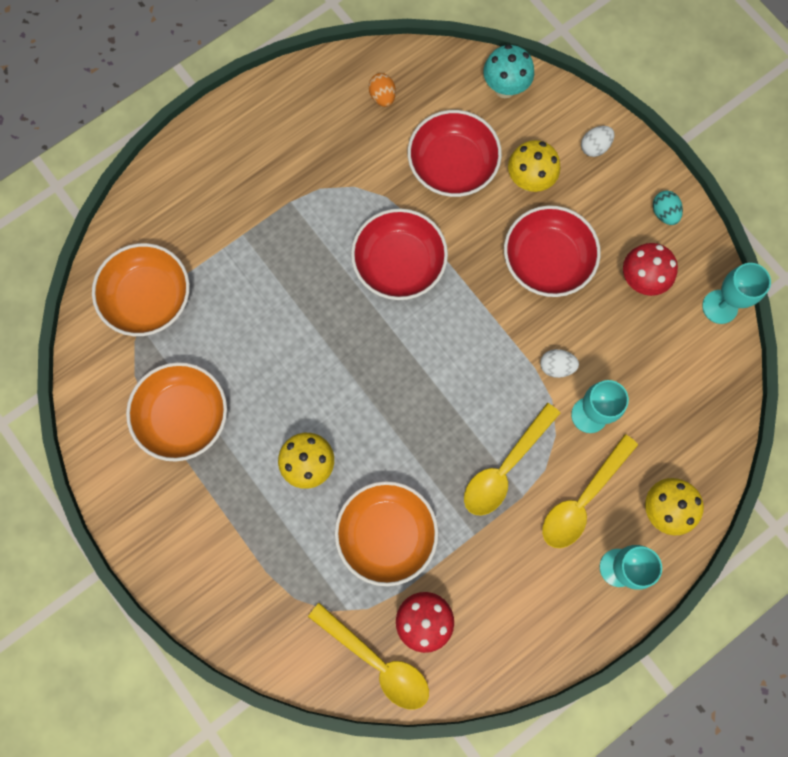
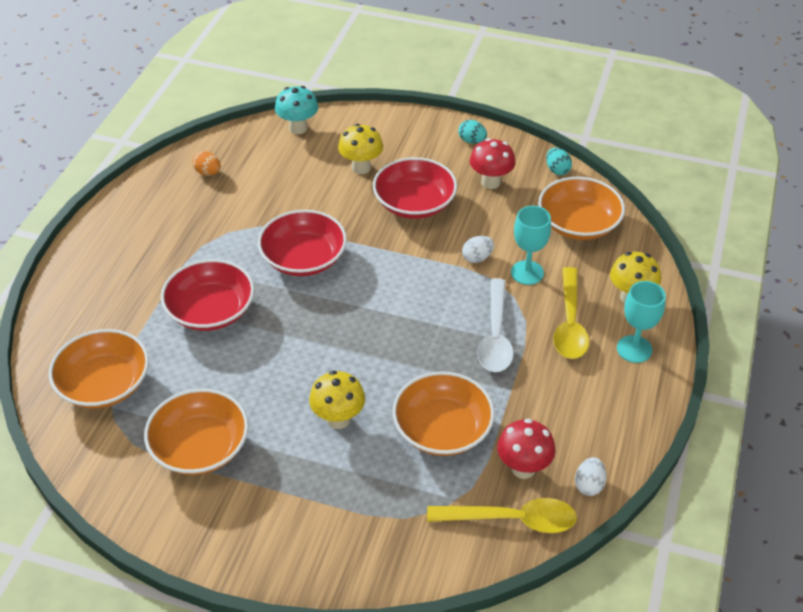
camera: 35 degrees left, 30 degrees down
(452, 165) = (296, 185): red bowl -> red bowl (211, 310)
(504, 468) = (495, 336): yellow spoon -> white spoon
(594, 147) = (391, 130): white egg -> white egg (589, 485)
(685, 388) = (578, 223): none -> orange bowl
(720, 307) = (557, 170): turquoise goblet -> turquoise egg

